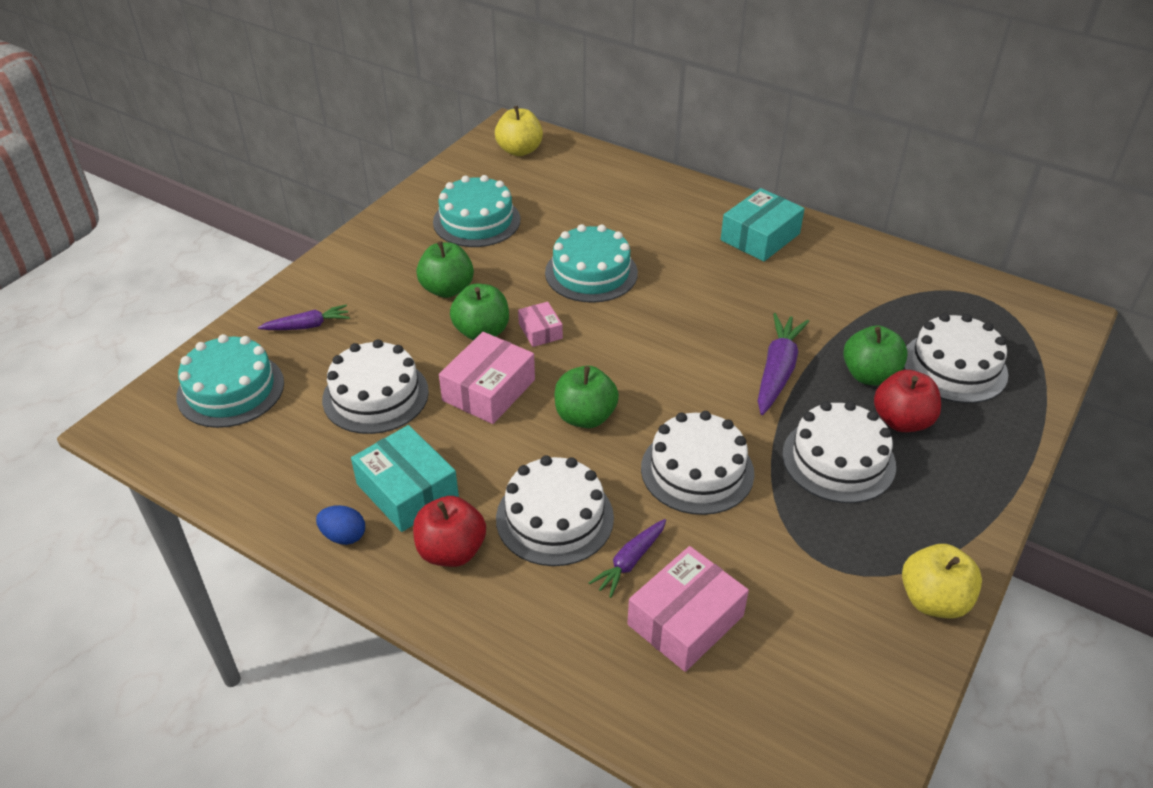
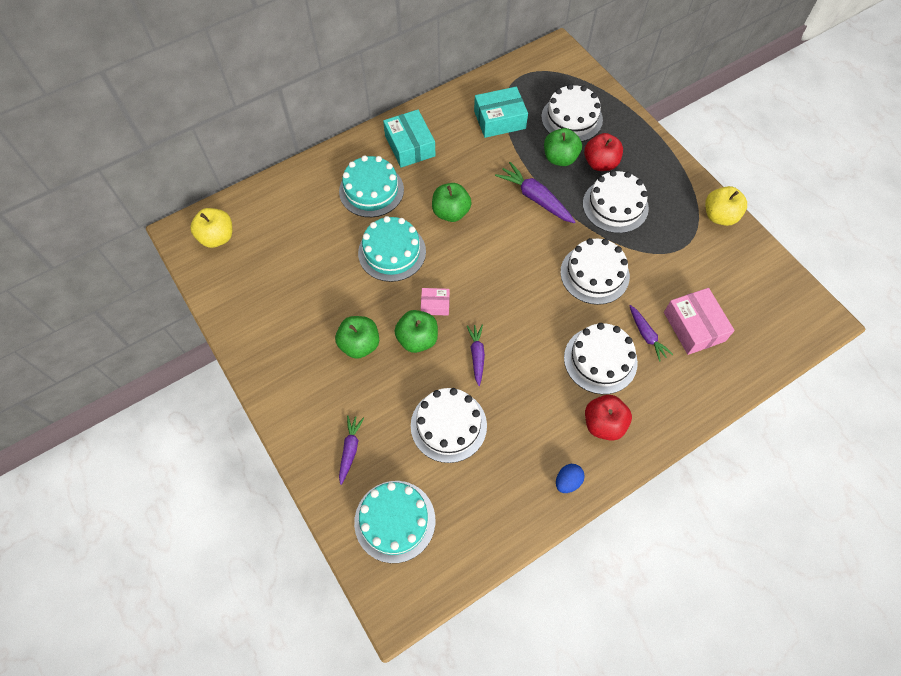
camera: 65 degrees left, 20 degrees up
(407, 490) = (545, 433): turquoise box -> turquoise box (499, 120)
(476, 221) = (290, 298): turquoise cake -> turquoise cake (371, 190)
(489, 390) = (477, 355): pink box -> purple carrot
(585, 417) = (526, 311): green apple -> green apple (451, 212)

